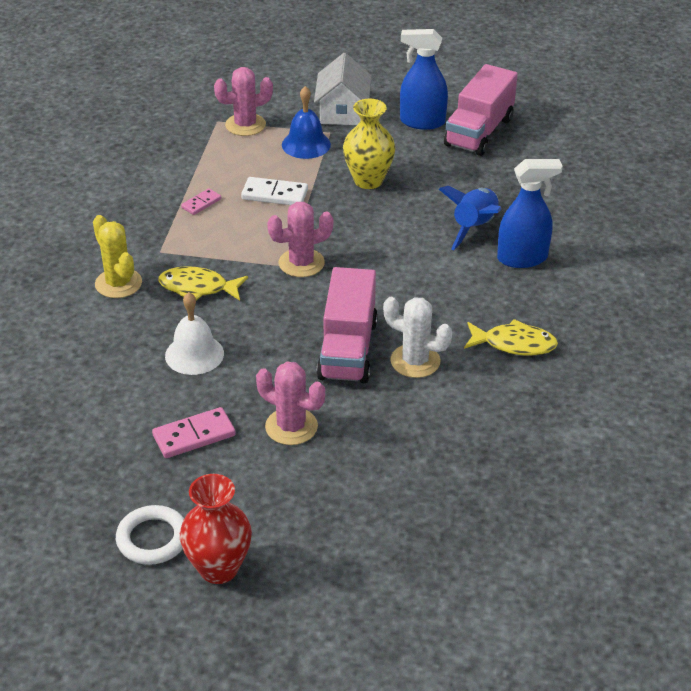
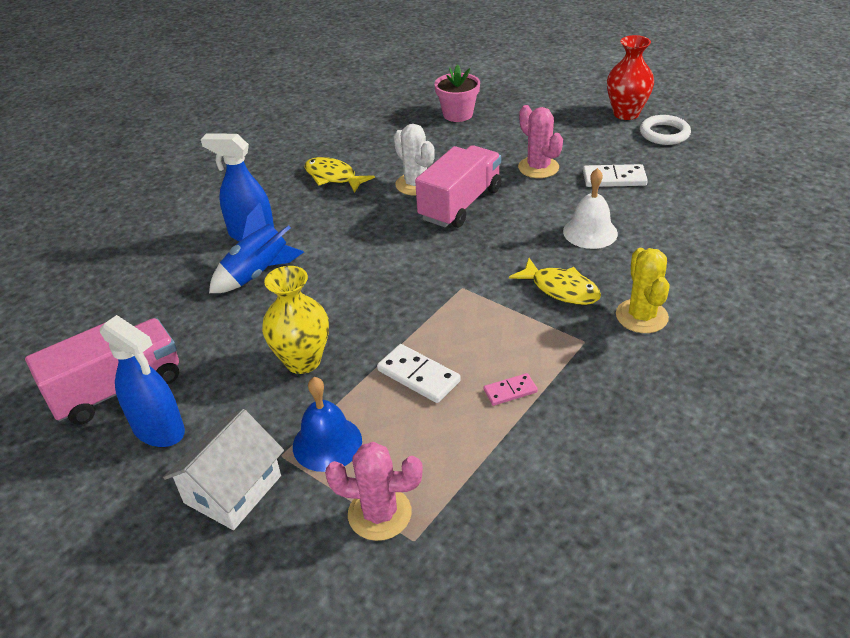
camera: 150 degrees left, 0 degrees up
(194, 435) = (614, 179): pink domino -> white domino
(301, 263) = (446, 285): pink cactus -> none
(453, 493) = (458, 114): none -> pink flower pot

